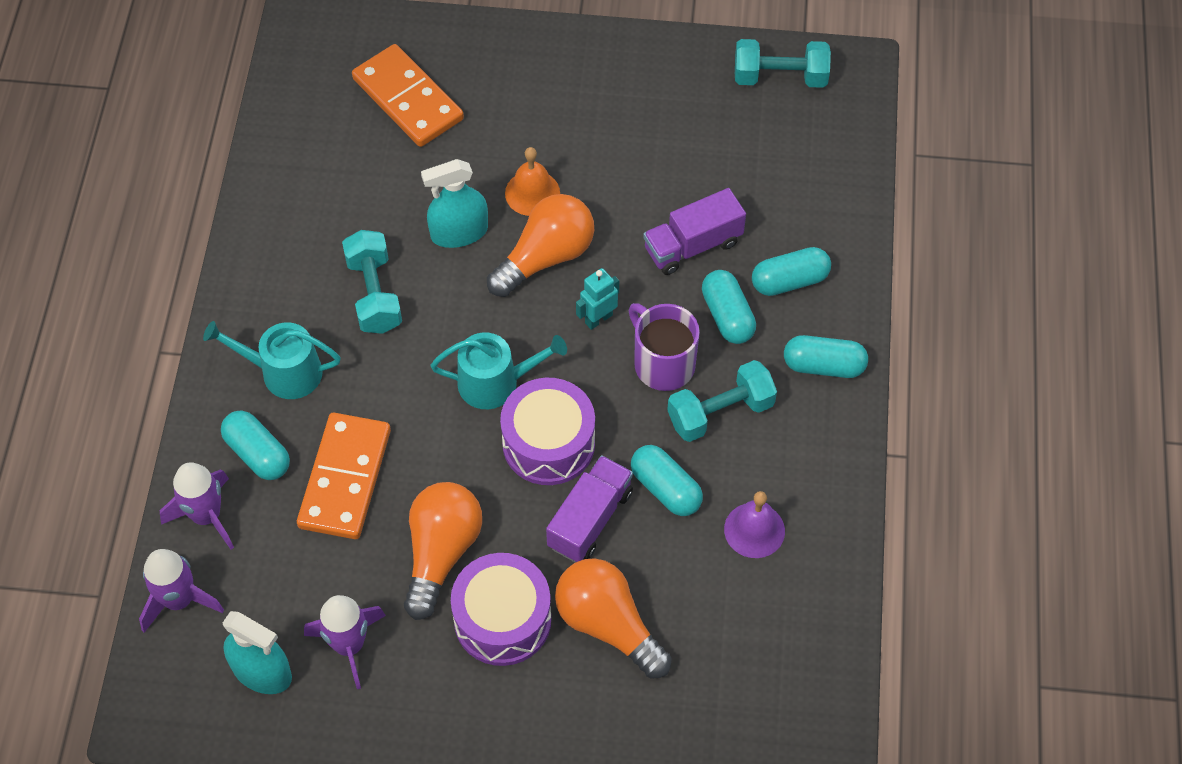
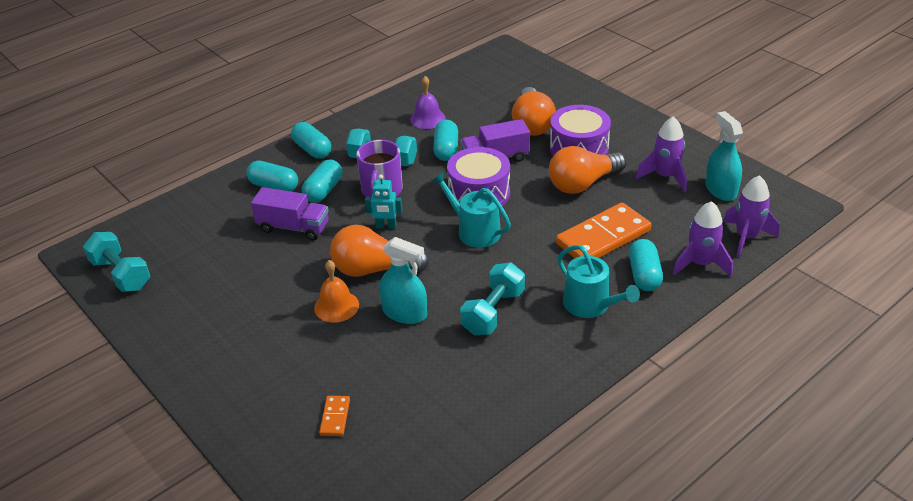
camera: 135 degrees left, 20 degrees down
(407, 99) = (335, 417): orange domino -> orange domino, size x0.44

